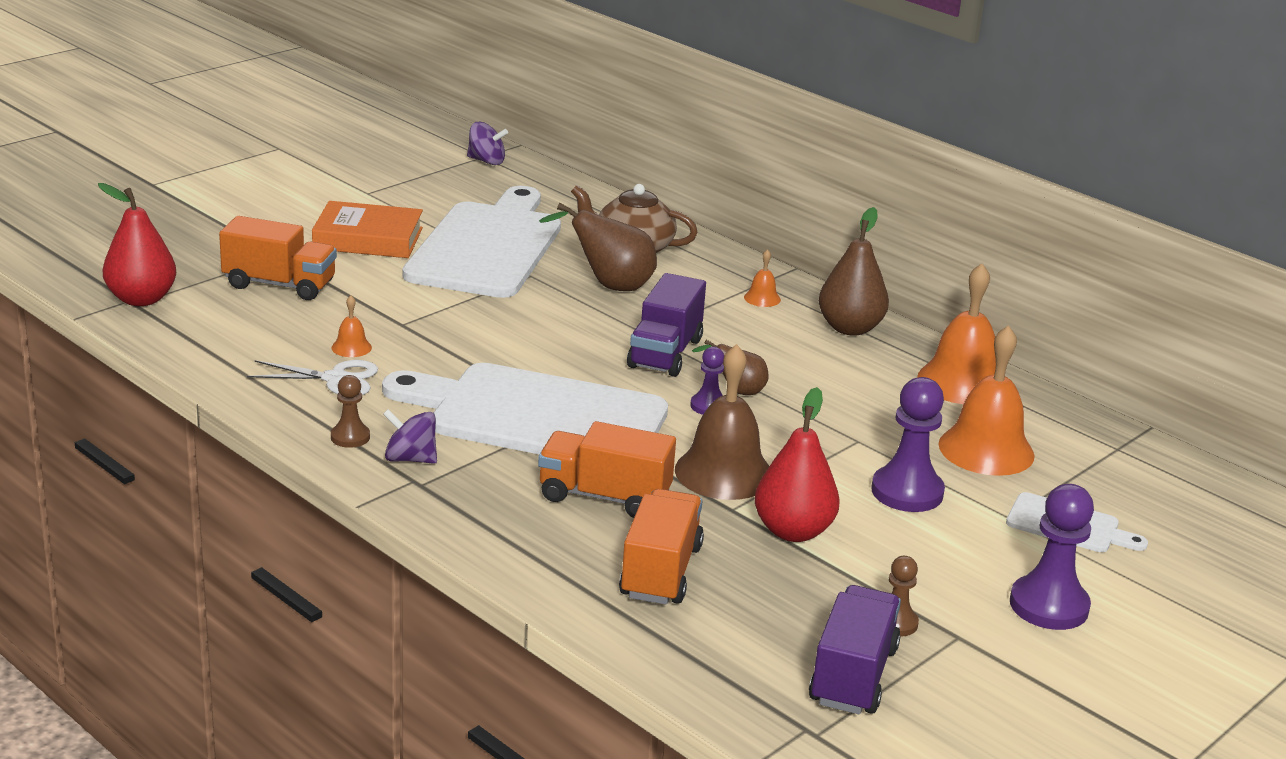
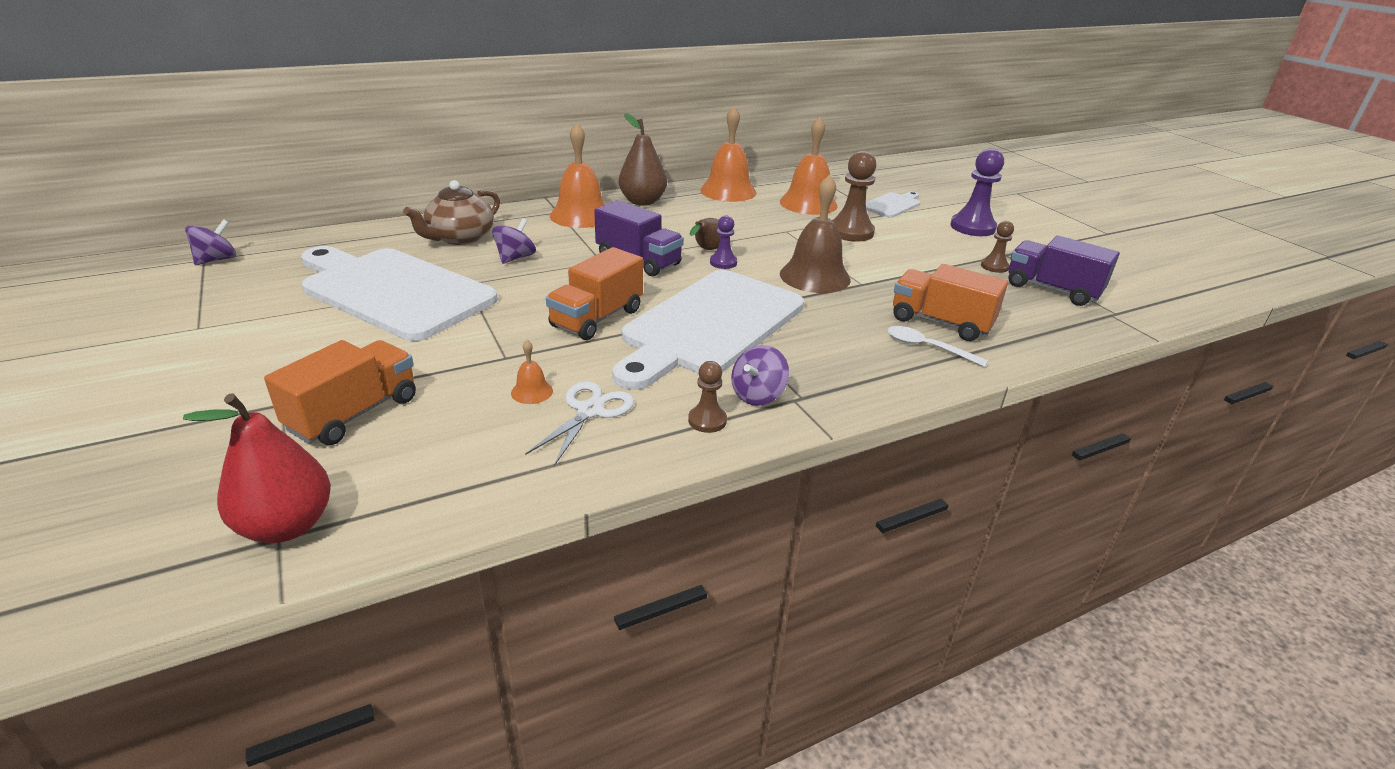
camera: 70 degrees left, 5 degrees up
(368, 238) = (305, 345): orange book -> none
(584, 562) = (927, 348): none -> white spoon
(604, 497) = (838, 323): orange truck -> orange truck (597, 318)
(610, 286) = (515, 258): brown pear -> purple spinning top
(762, 298) = (581, 215): orange bell -> orange bell, size x2.27
(793, 531) = (892, 271): red pear -> none
(907, 492) = (851, 232): purple pawn -> brown pawn

